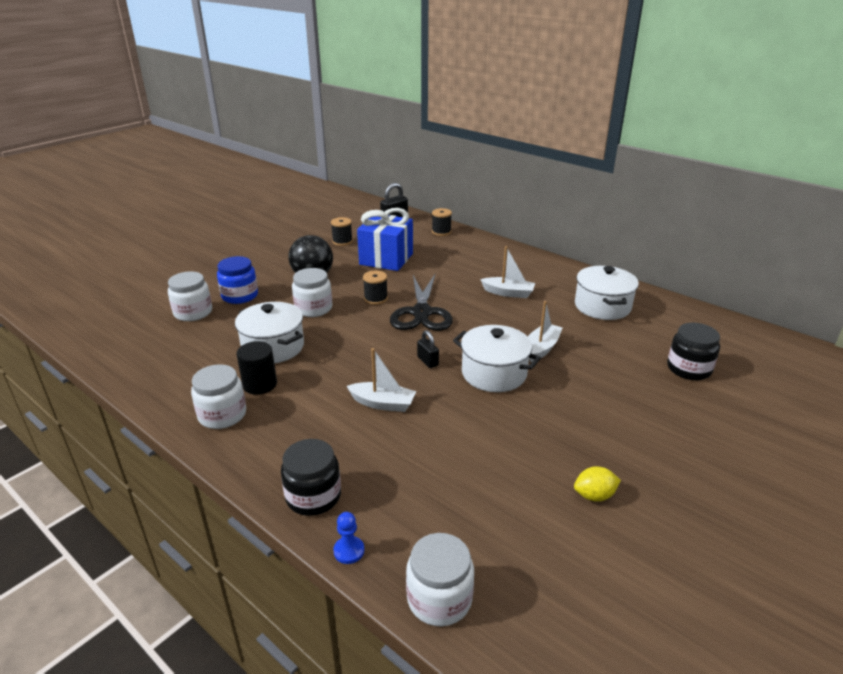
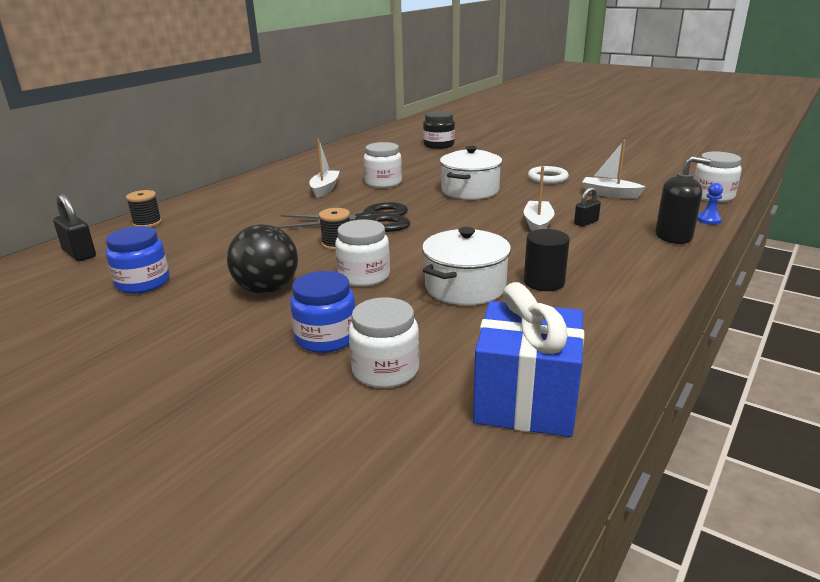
camera: 95 degrees left, 5 degrees down
(222, 415) = (610, 292): white jar -> white jar (383, 183)
(313, 496) = (673, 236): black jar -> black soap dispenser
(342, 241) = (143, 283): black spool -> blue jar
(386, 259) = (222, 247): blue gift -> blue gift (525, 400)
(427, 361) = (462, 212): black padlock -> black padlock (586, 223)
(537, 440) = (547, 178): none -> white ring
(542, 348) = (425, 178): white boat -> white boat (609, 194)
(594, 495) = (589, 167): yellow lemon -> none
(602, 306) = (351, 161): white pot -> none

